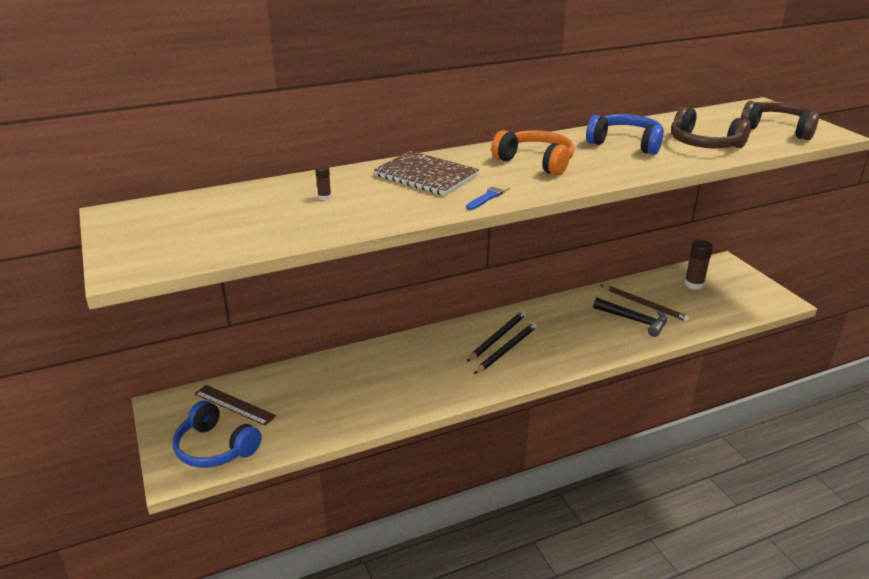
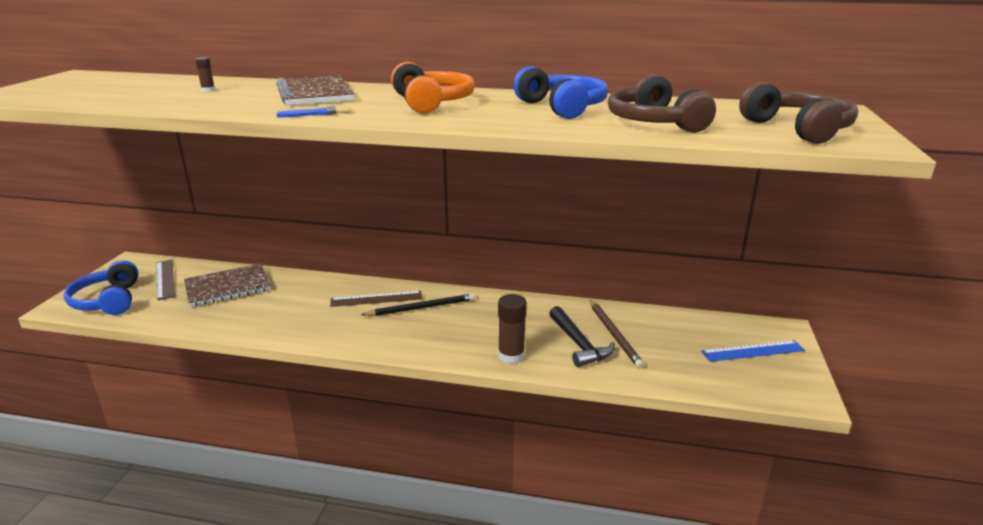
camera: 35 degrees right, 5 degrees down
(311, 387) = (227, 287): none -> brown notebook
(453, 344) = (376, 299): none -> brown ruler
(507, 349) = (413, 320): black pencil -> none
(694, 284) = (706, 337): brown glue stick -> brown glue stick (511, 356)
(727, 284) = (752, 351): none -> blue ruler

